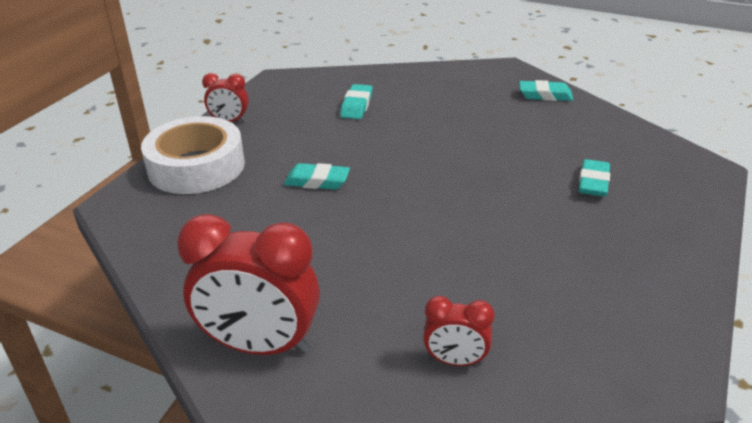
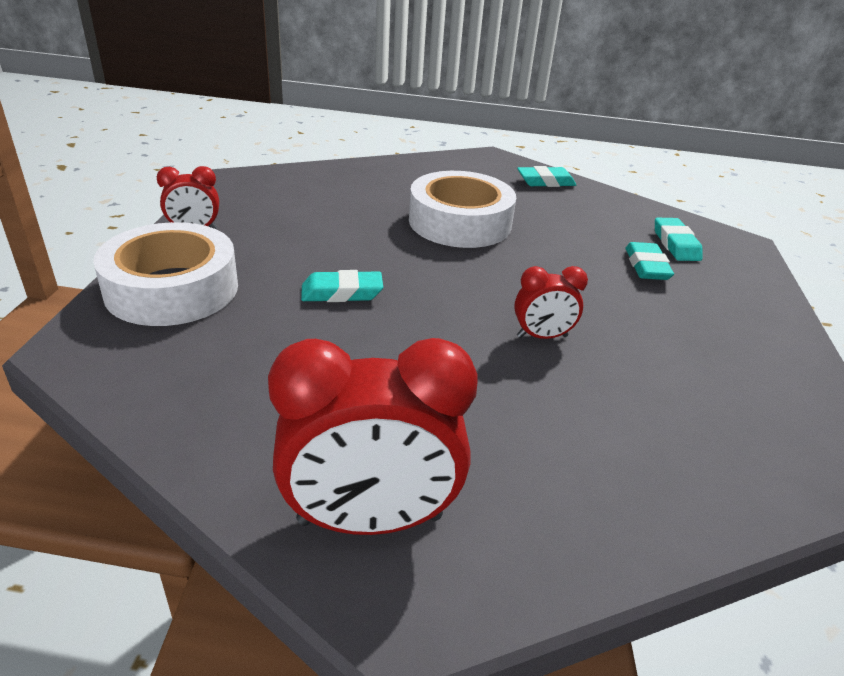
camera: 20 degrees left, 0 degrees up
(356, 106) = (347, 203): turquoise eraser -> turquoise eraser (675, 244)
(444, 129) = (460, 222): none -> white tape
(455, 361) = (625, 494): red clock -> red clock (542, 336)

